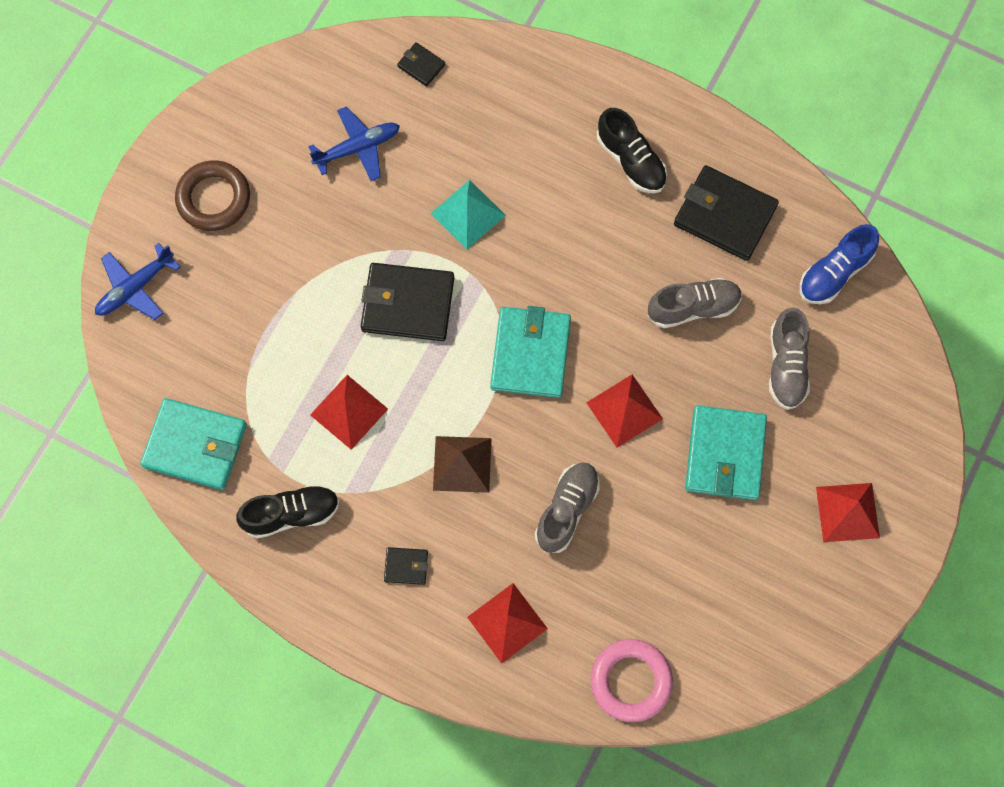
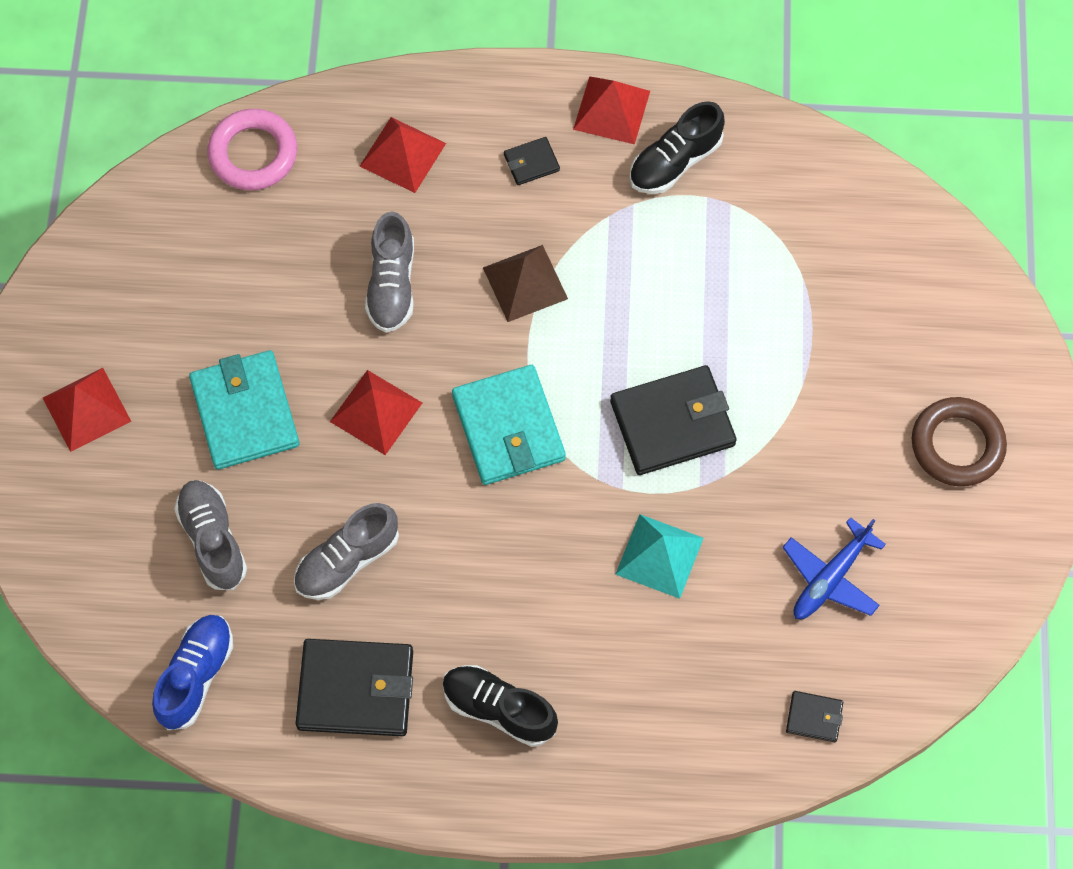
camera: 155 degrees right, 5 degrees down
(136, 287) = (978, 312): blue plane -> none
(195, 445) = (812, 183): turquoise wallet -> none
(349, 411) = (673, 284): red pyramid -> red pyramid (611, 110)

